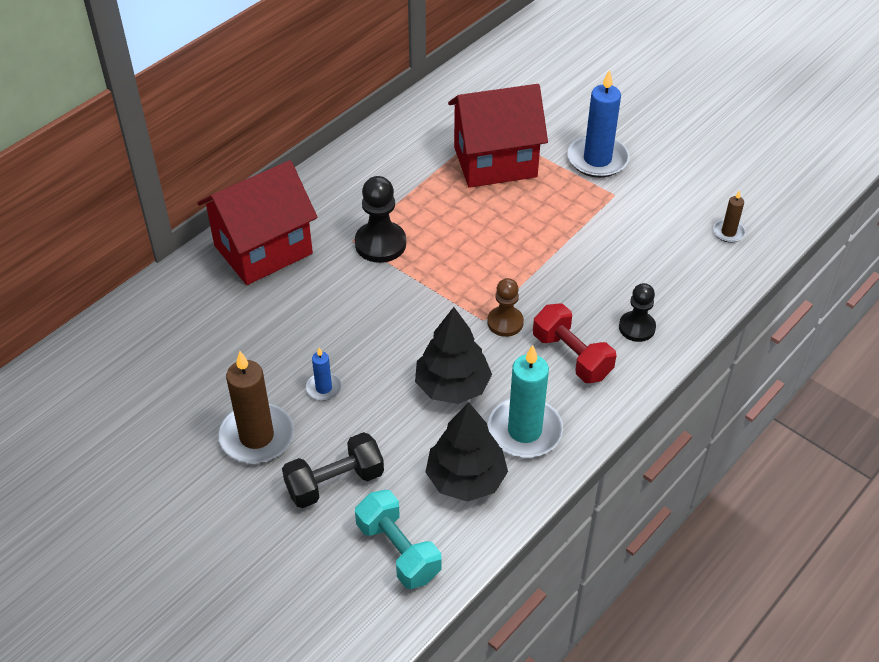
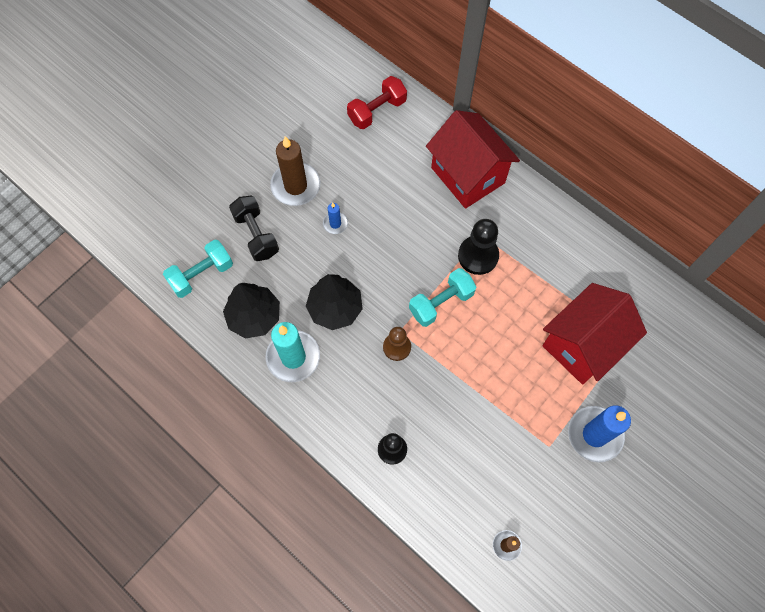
camera: 90 degrees right, 20 degrees up
(444, 279) = (441, 303): none -> turquoise dumbbell
(495, 162) = (583, 345): red house -> red house turned 60 degrees clockwise
(572, 356) = (362, 395): red dumbbell -> red dumbbell (377, 111)

